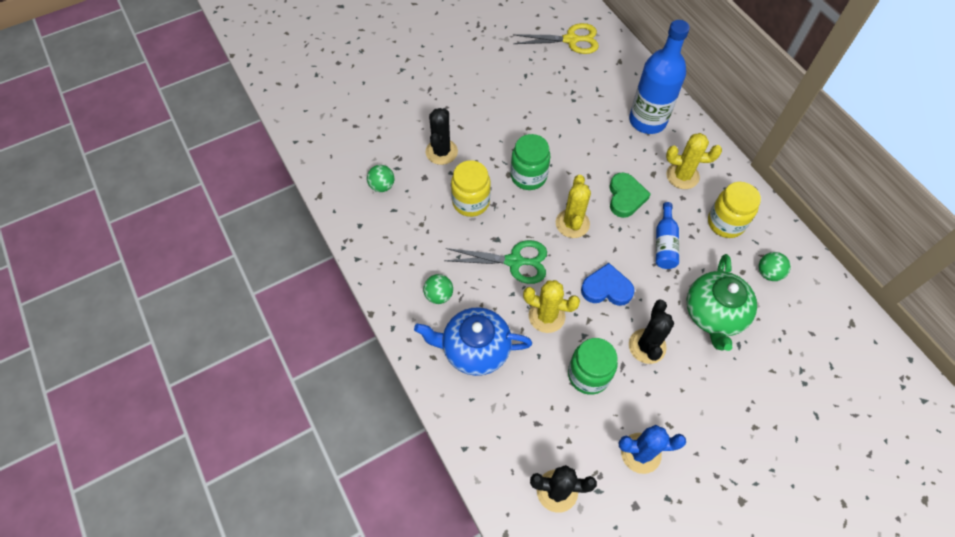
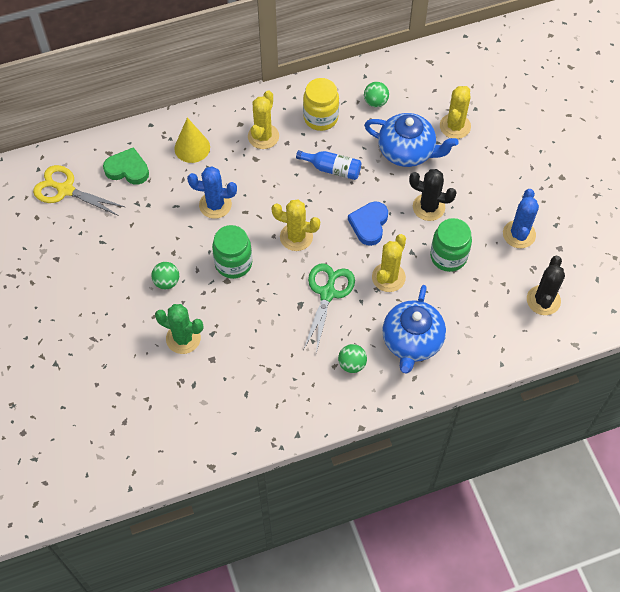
camera: 80 degrees left, 0 degrees up
(382, 186) = (213, 402): green ball -> green ball (167, 282)
(441, 152) = (183, 338): black cactus -> green cactus
(471, 202) = (252, 320): yellow jar -> none
(571, 40) = (65, 190): yellow scissors -> yellow scissors turned 75 degrees counterclockwise
(589, 150) = (215, 205): none -> blue cactus
(625, 197) = (276, 187): green heart -> green heart (127, 169)
(647, 120) = (192, 147): blue bottle -> yellow cone
(714, 314) = (407, 151): green teapot -> blue teapot
(769, 362) = (455, 126): none -> yellow cactus

